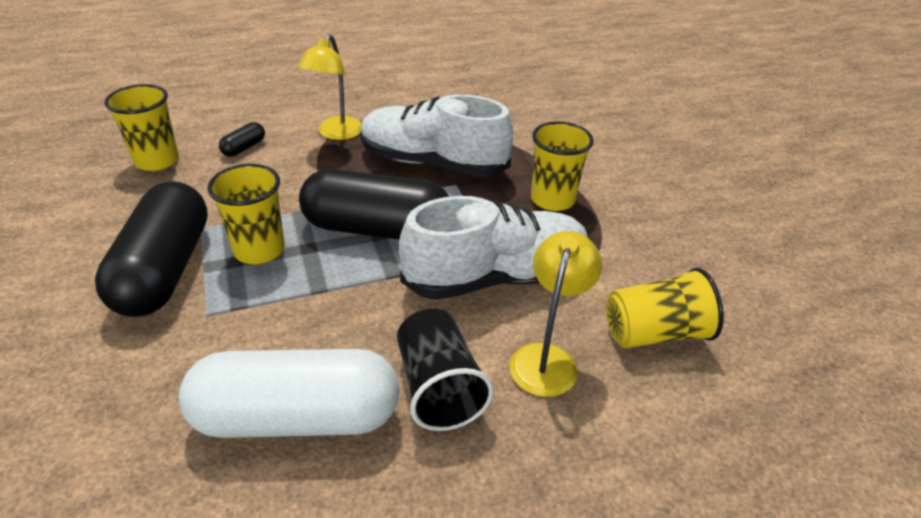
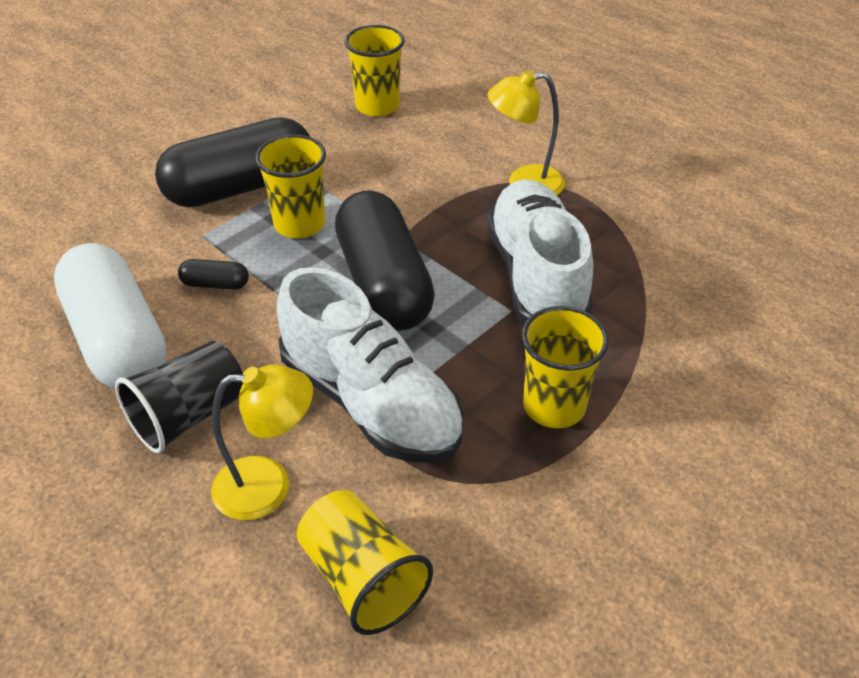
camera: 65 degrees right, 5 degrees up
(244, 148) = (442, 140): black capsule -> black capsule (215, 284)

